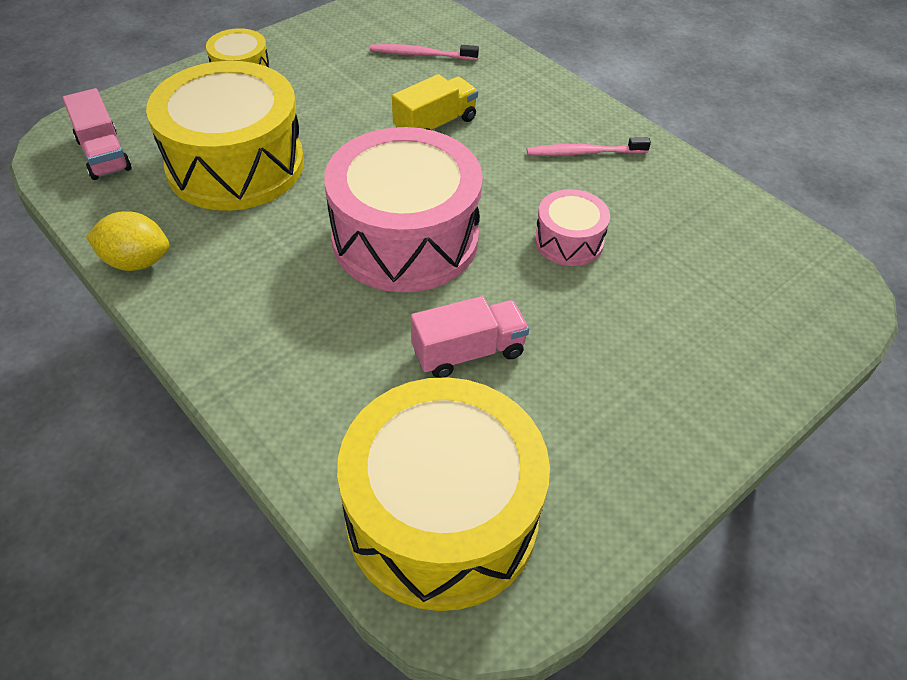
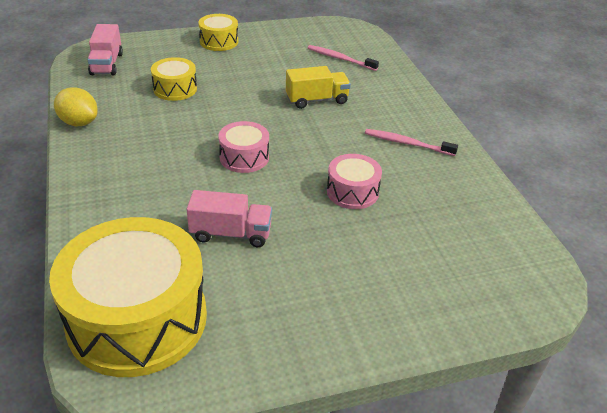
camera: 25 degrees right, 10 degrees down
(235, 165) = (175, 89): yellow drum -> yellow drum, size x0.48
(405, 238) = (244, 157): pink drum -> pink drum, size x0.48

